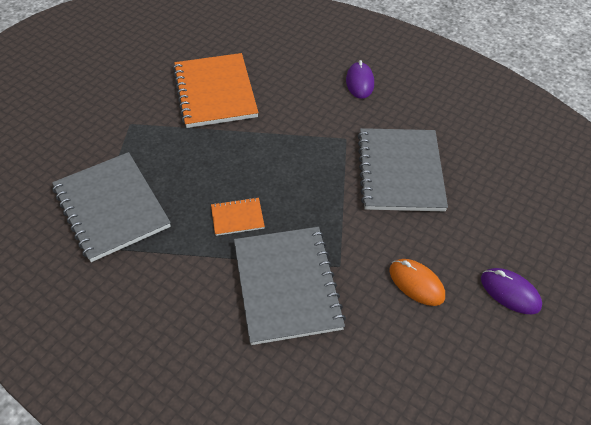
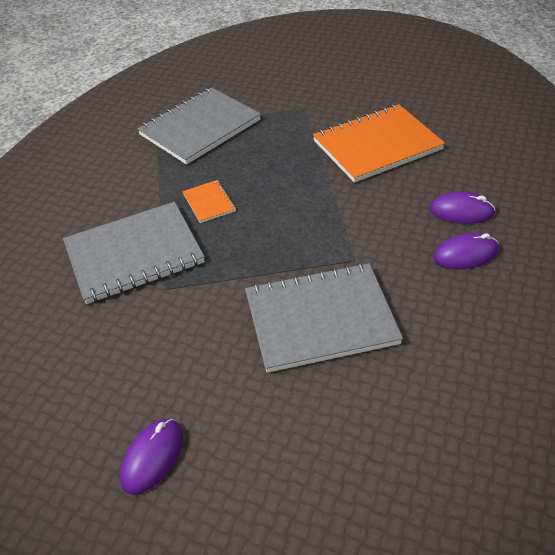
camera: 80 degrees right, 5 degrees down
(316, 71) = (461, 211): none -> purple mouse
(416, 283) = (152, 358): orange mouse -> none

